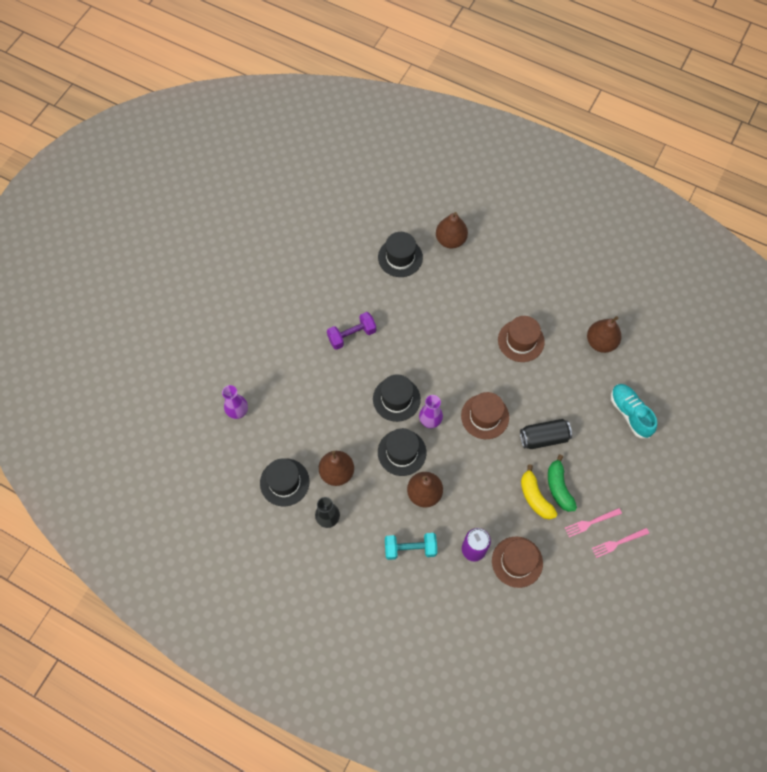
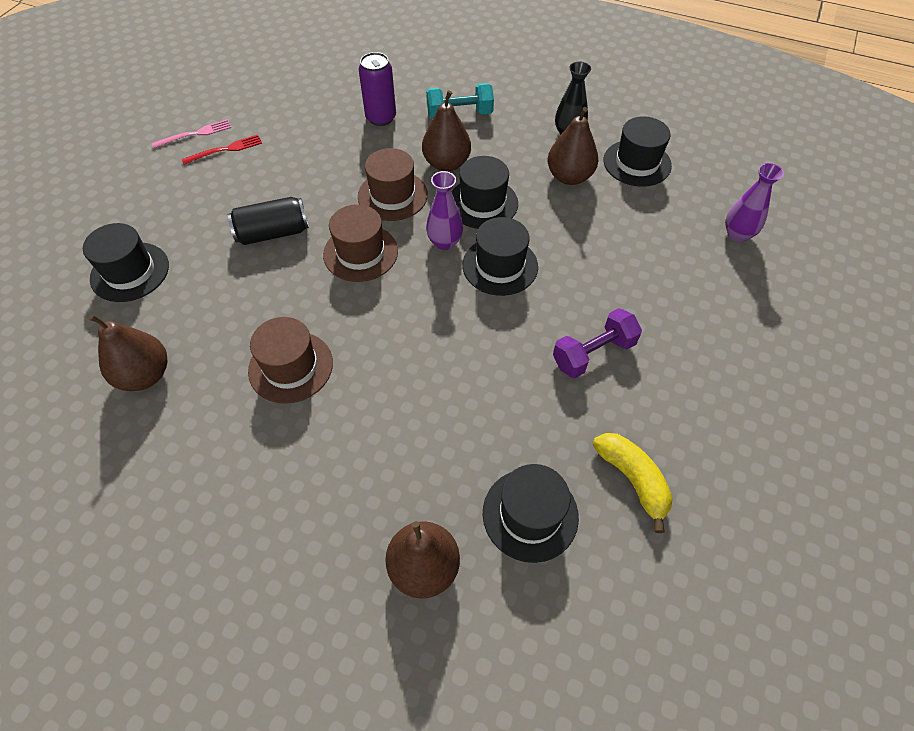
camera: 175 degrees right, 10 degrees down
(517, 562) = (327, 111): brown hat -> brown hat (392, 195)
(535, 497) = (296, 169): yellow banana -> yellow banana (632, 479)
(558, 487) = (261, 180): green banana -> none
(590, 523) = (226, 149): pink fork -> red fork
(630, 413) = (130, 272): turquoise shoe -> black hat

